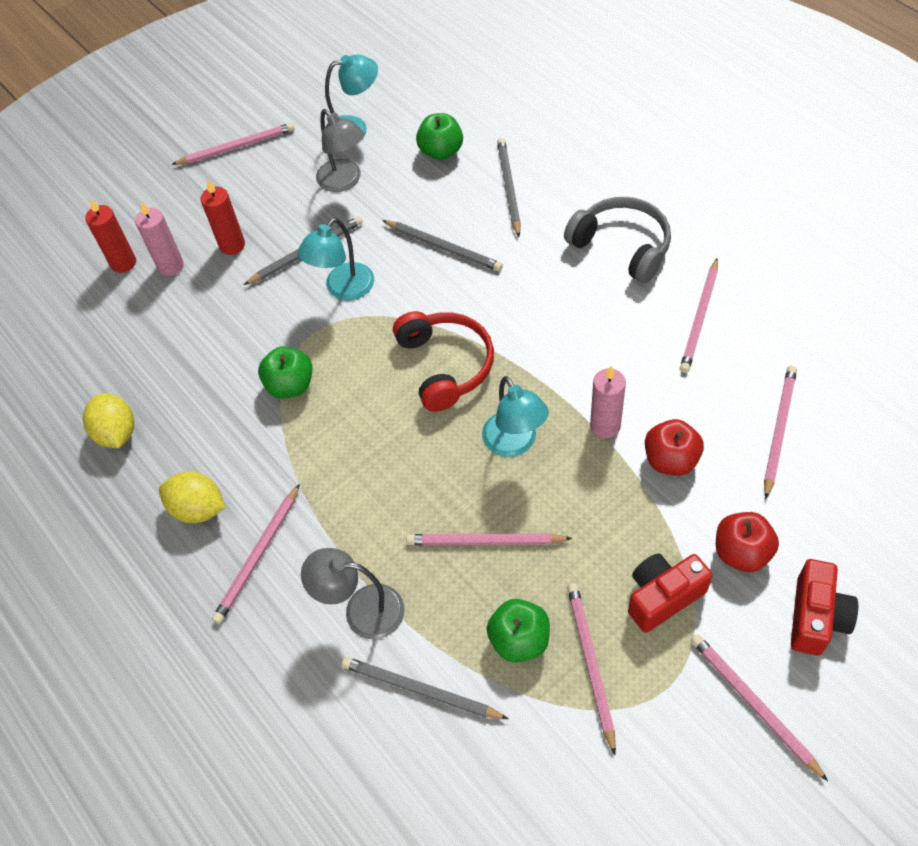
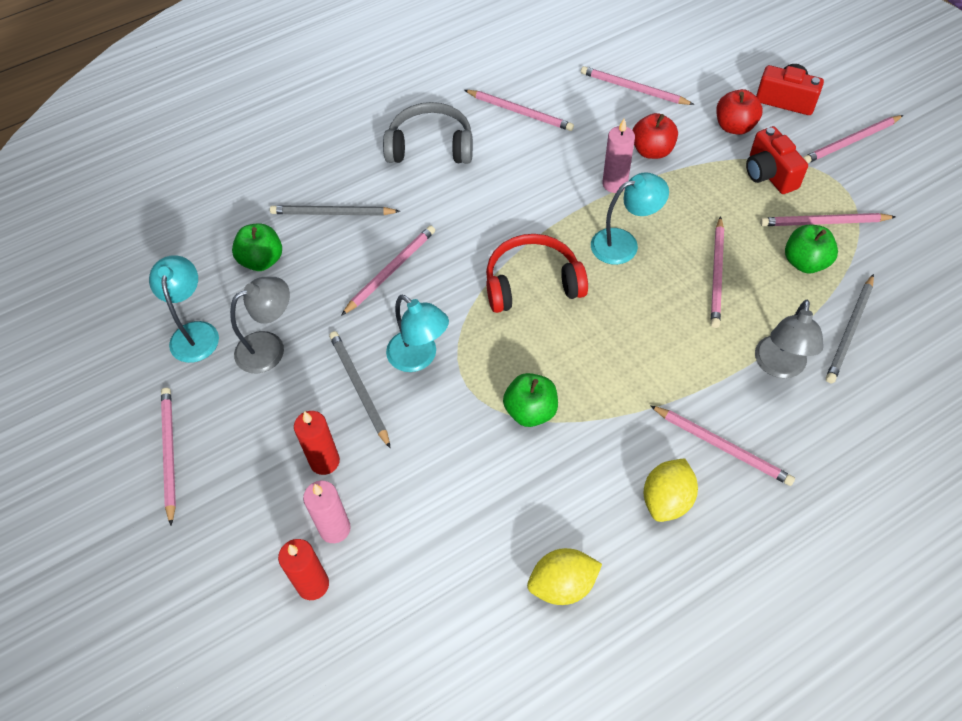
camera: 85 degrees left, 0 degrees up
(444, 247) = (391, 270): grey pencil -> pink pencil
(622, 246) = (430, 146): grey headphones -> grey headphones turned 45 degrees clockwise

